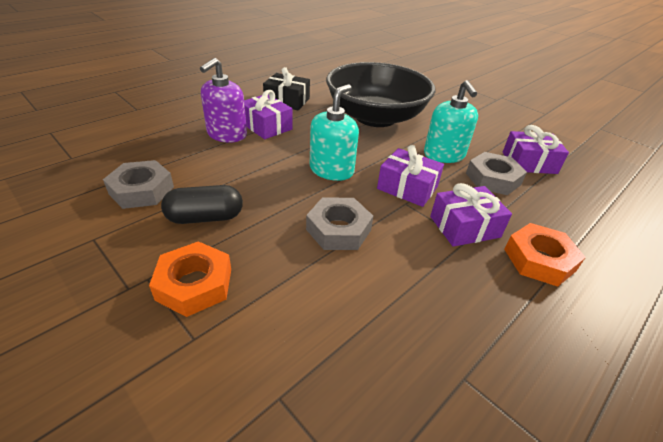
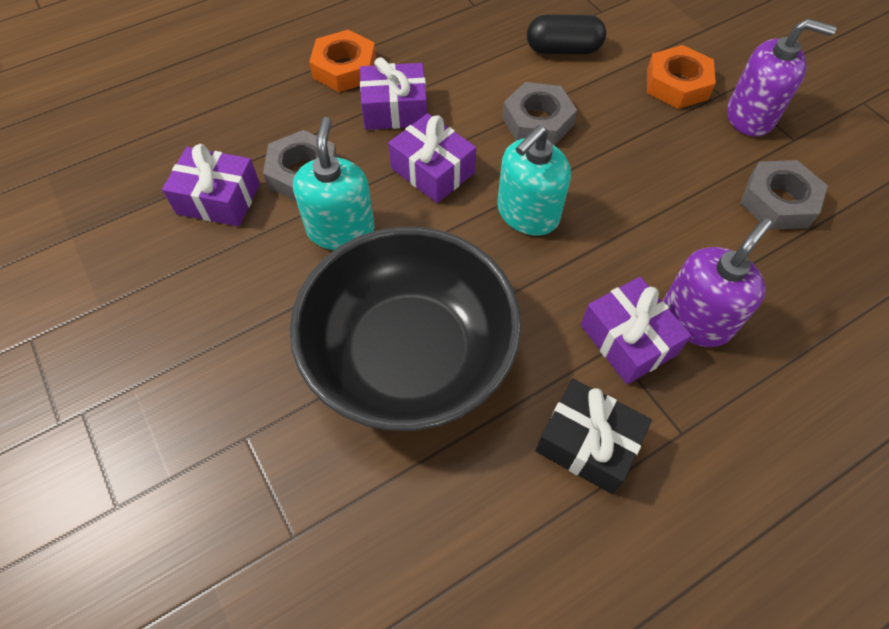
camera: 165 degrees left, 20 degrees up
(126, 256) = (750, 116): none -> purple soap dispenser
(205, 218) = (686, 152): black capsule -> black capsule (563, 49)

